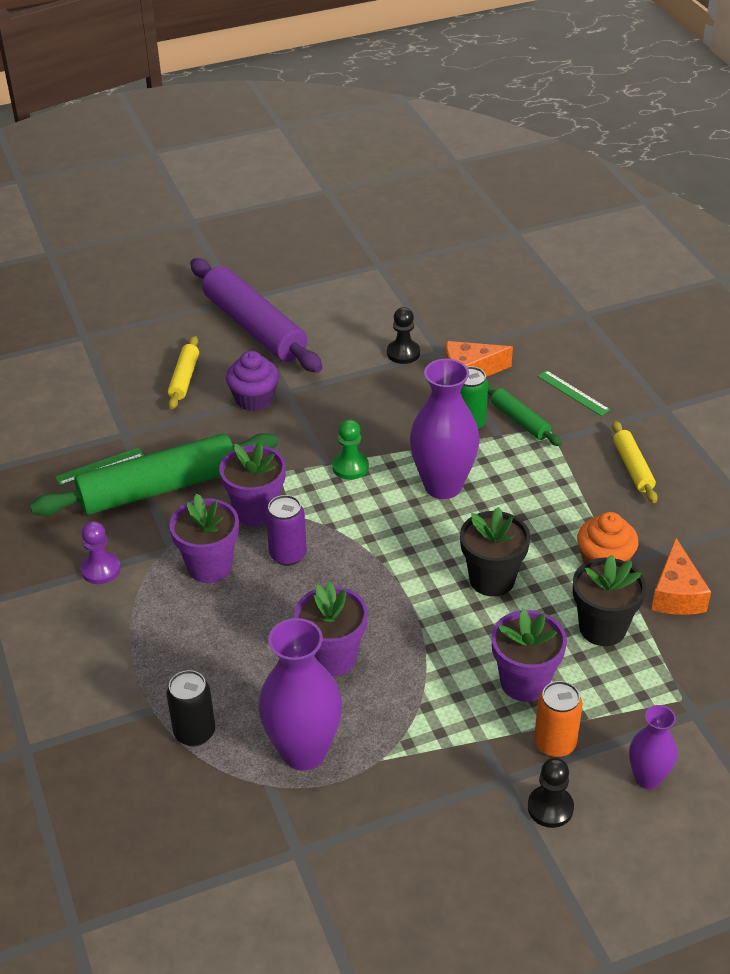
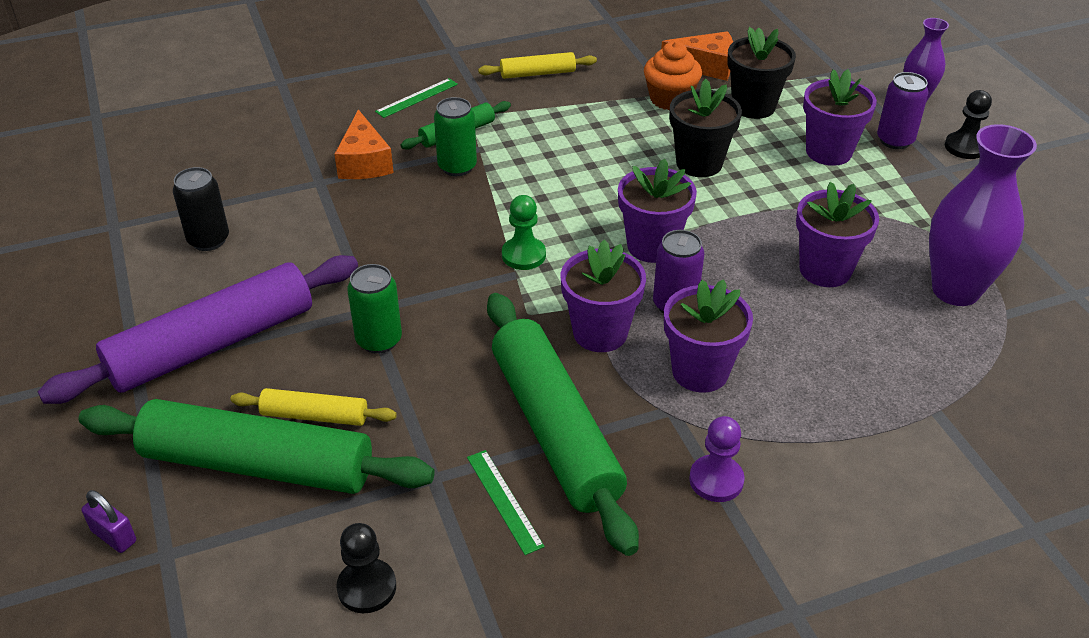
camera: 90 degrees left, 0 degrees up
(100, 316) = (114, 536): none -> purple padlock
(145, 360) = (257, 465): none -> green rolling pin
(194, 732) = (958, 373): black can -> black can (208, 240)
(254, 399) = (379, 340): purple cupcake -> green can
(364, 543) = (652, 246): none -> purple flower pot
(403, 353) = (314, 210): black pawn -> black pawn (367, 587)
(443, 486) = (560, 188): purple vase -> none
(555, 743) = (895, 140): orange can -> purple can

